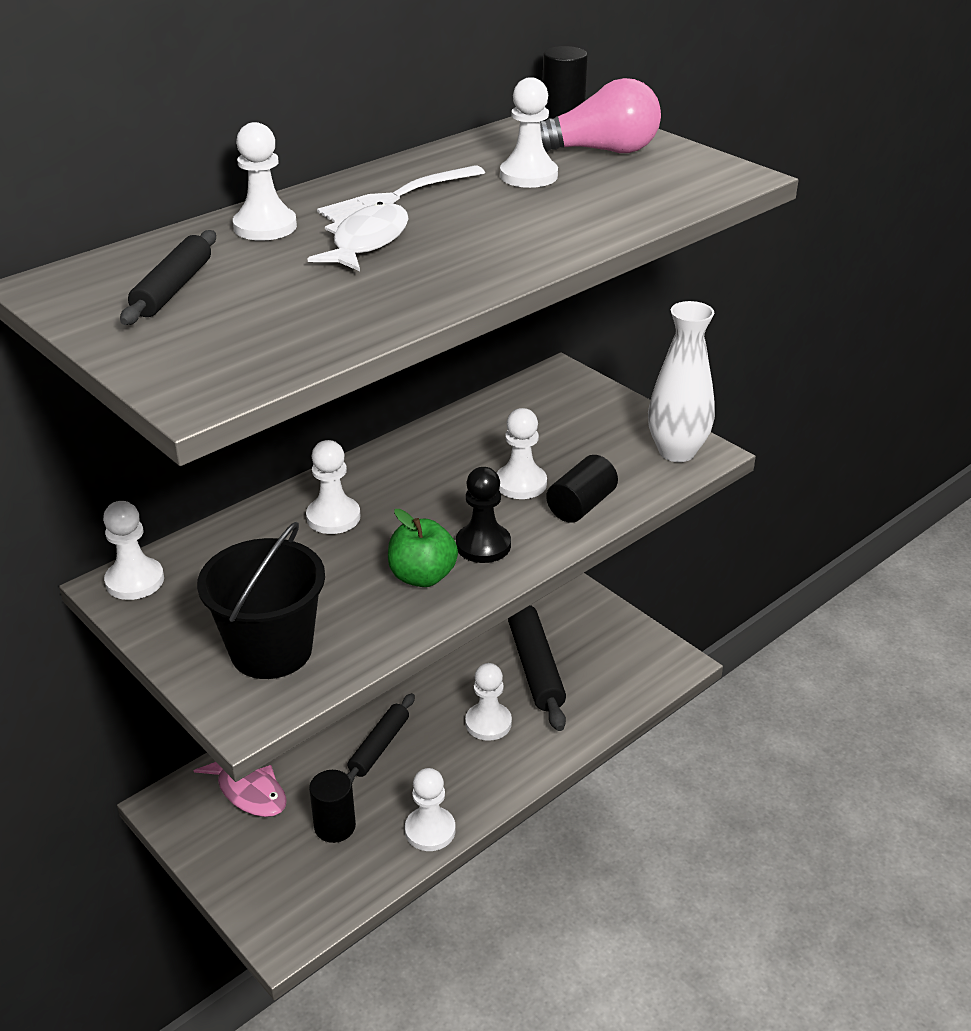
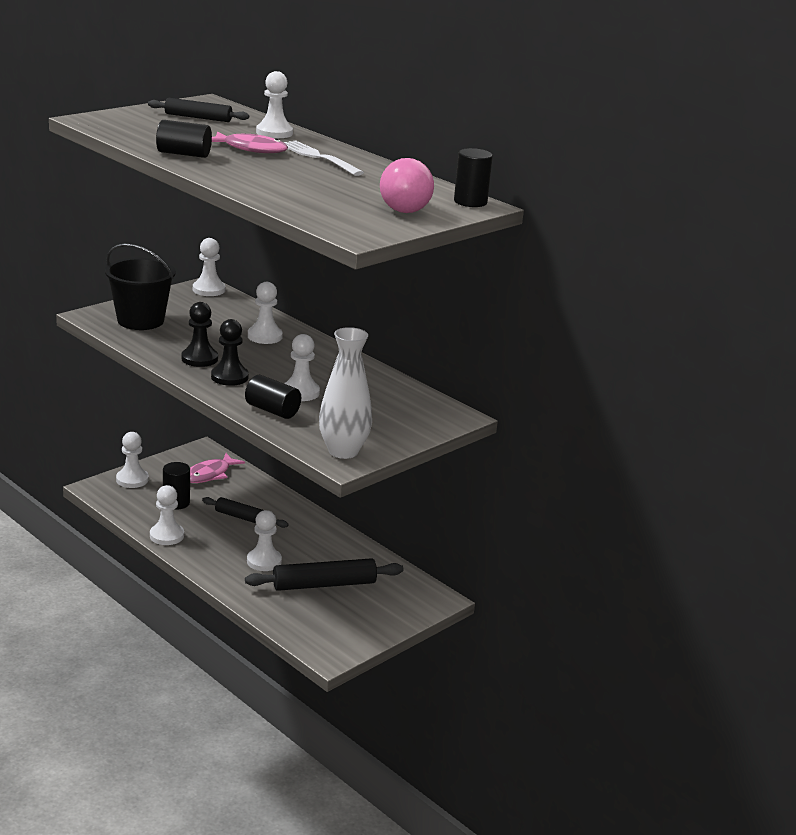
camera: 85 degrees right, 10 degrees down
(367, 242) = (251, 149): white fish -> pink fish
(414, 291) = (184, 154): none -> black cylinder
(422, 576) = (199, 359): green apple -> black pawn
(528, 176) = (353, 186): white pawn -> white pawn (132, 480)

